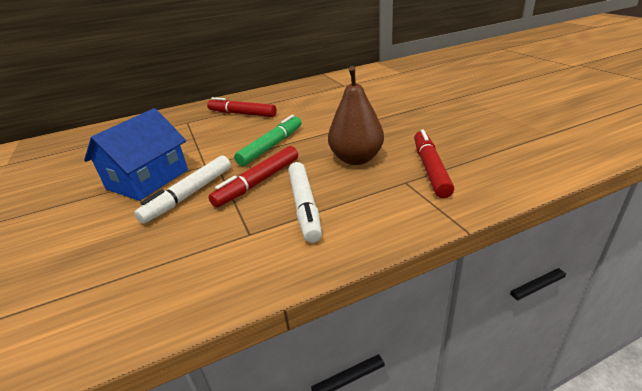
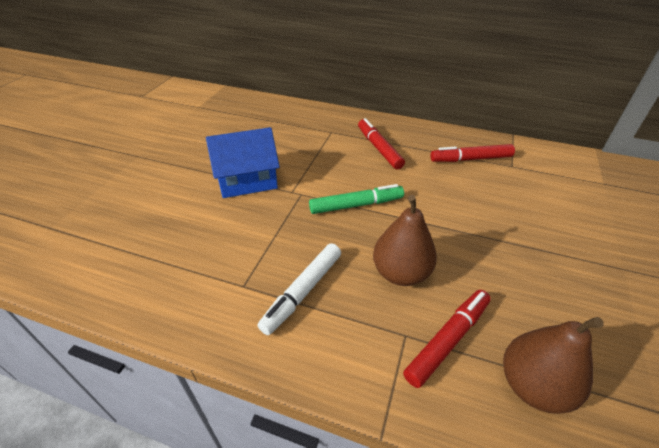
camera: 40 degrees right, 10 degrees up
(189, 194) = (252, 215): white marker -> none
(258, 182) = (303, 239): red marker -> red marker (471, 159)
(496, 158) = (533, 386): none -> brown pear

